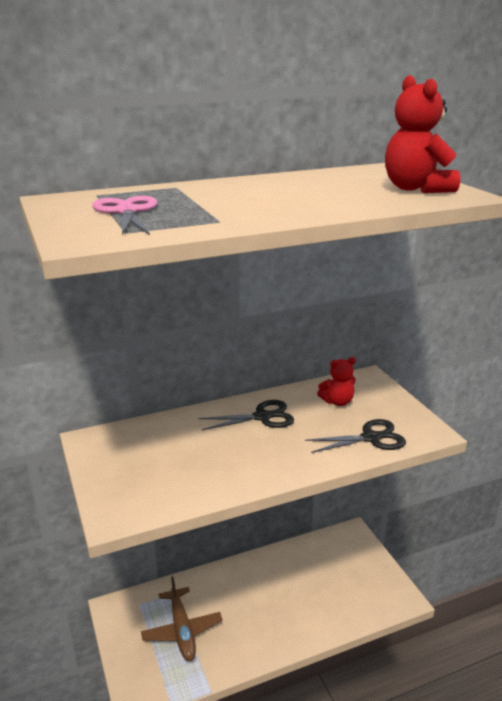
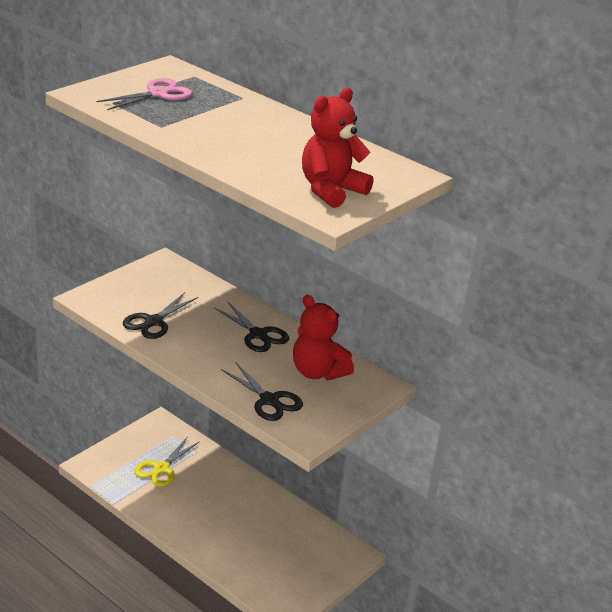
camera: 60 degrees right, 5 degrees up
(182, 630) = (161, 468): brown plane -> yellow scissors
(199, 476) = (153, 322): none -> black scissors
(337, 402) = (317, 372): red teddy bear -> red teddy bear, size x1.57

